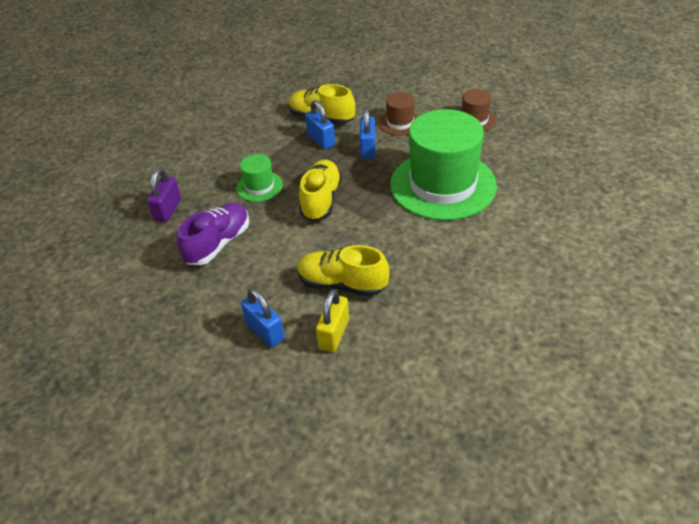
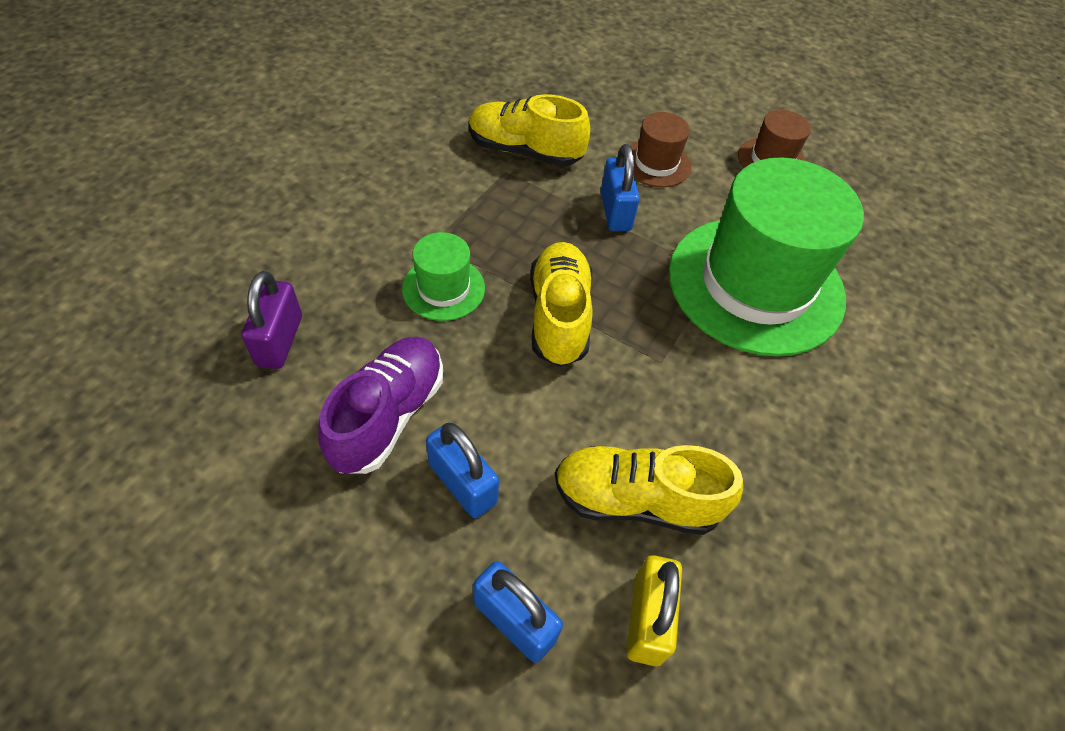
camera: 15 degrees left, 10 degrees up
(321, 140) = (533, 194): blue padlock -> blue padlock (463, 483)

